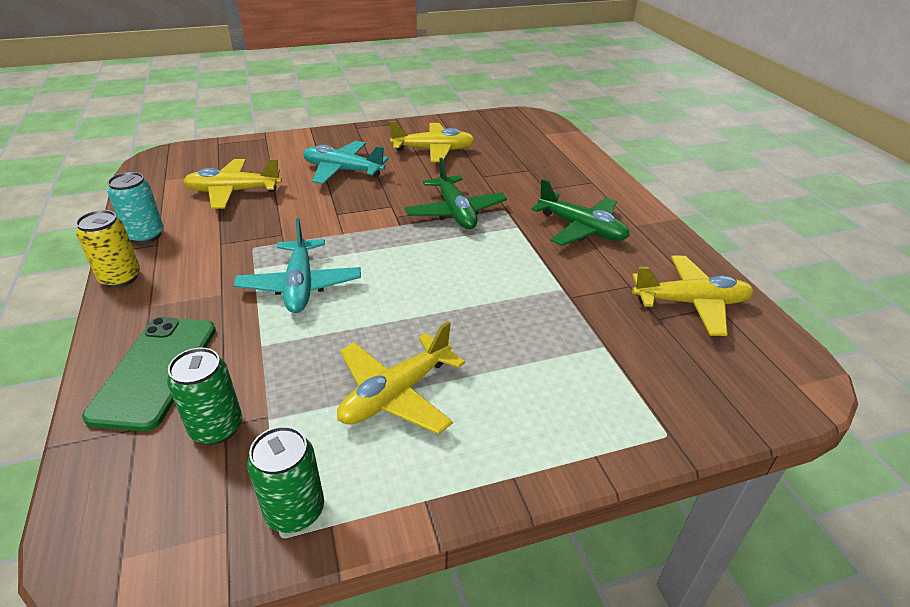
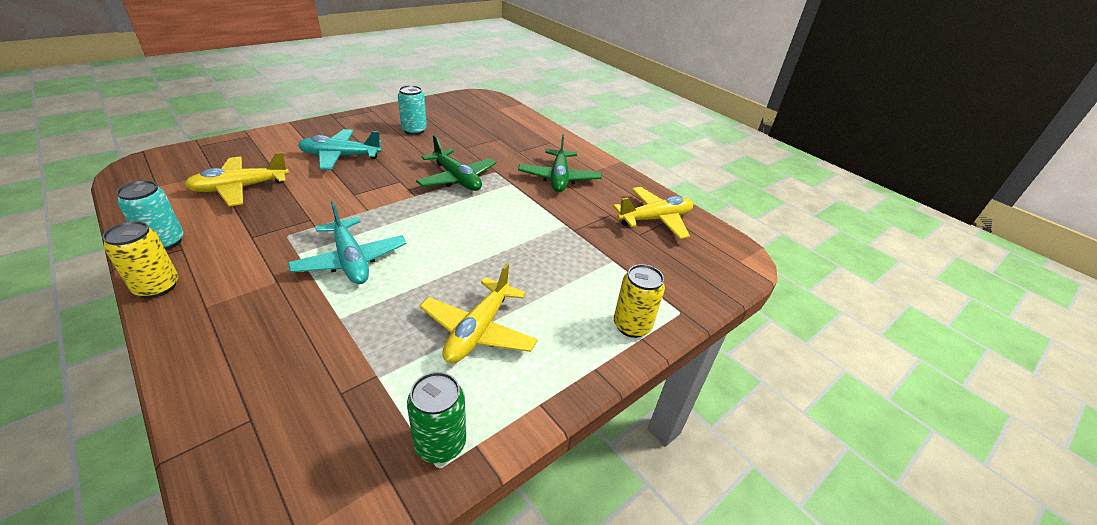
camera: 25 degrees left, 0 degrees up
(155, 371) = (244, 364): green phone -> none
(216, 427) = (333, 397): green can -> none
(434, 150) = (414, 130): yellow plane -> turquoise can
(581, 229) = (559, 178): green plane -> green plane turned 75 degrees clockwise
(588, 436) = (631, 326): none -> yellow can

